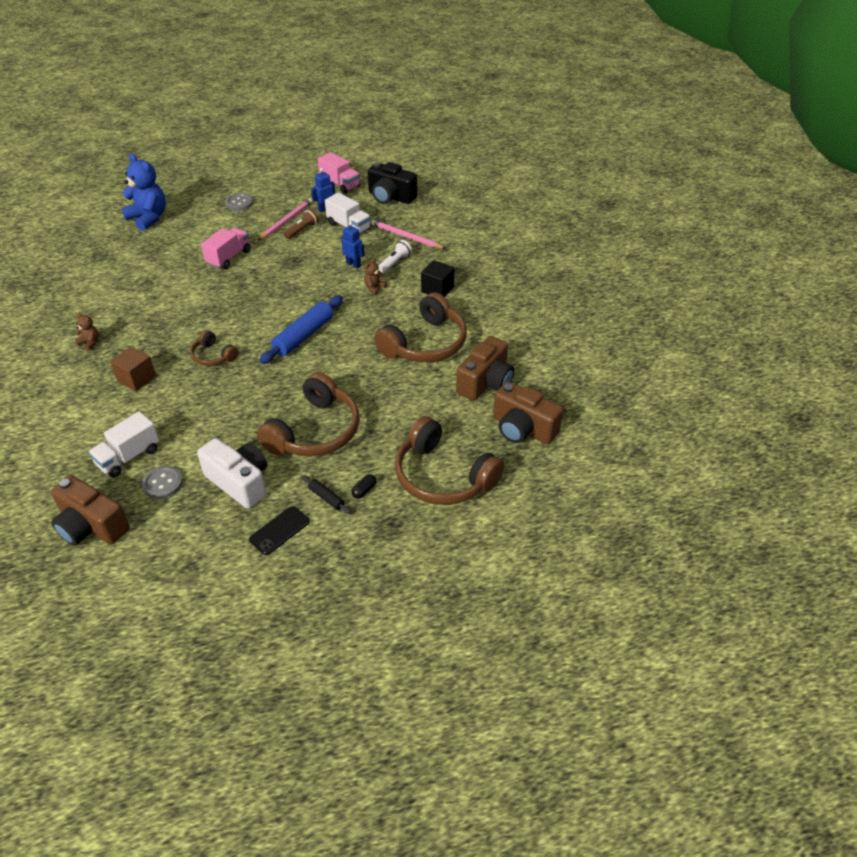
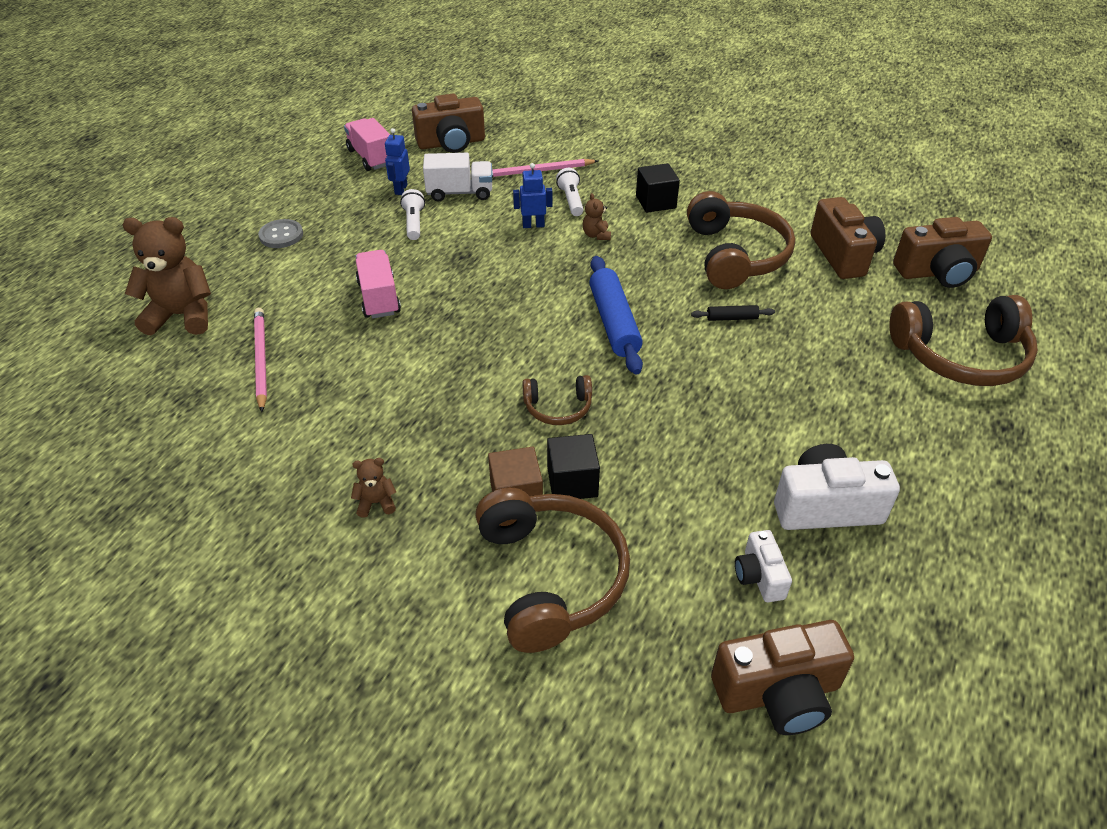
camera: 45 degrees left, 0 degrees up
(128, 457) = (671, 584): white truck -> none
(148, 218) = (182, 315): blue teddy bear -> brown teddy bear
(163, 483) = (759, 576): grey button -> white camera
(164, 390) = (572, 482): none -> black cube
(279, 530) = (943, 517): black phone -> none
(286, 221) = (377, 223): pink pencil -> pink pencil (261, 359)
(302, 230) = (414, 223): brown flashlight -> white flashlight
(315, 431) = (796, 402): brown headphones -> brown headphones (551, 577)
(326, 498) = (919, 452): black rolling pin -> black rolling pin (732, 318)
(340, 184) = (371, 157): pink truck -> pink truck turned 120 degrees counterclockwise
(364, 490) = (933, 419): black capsule -> none
(390, 197) = (451, 143): black camera -> brown camera

